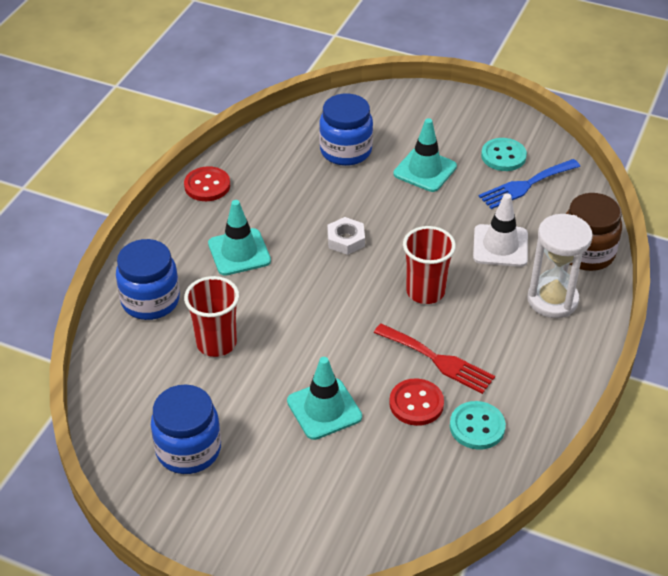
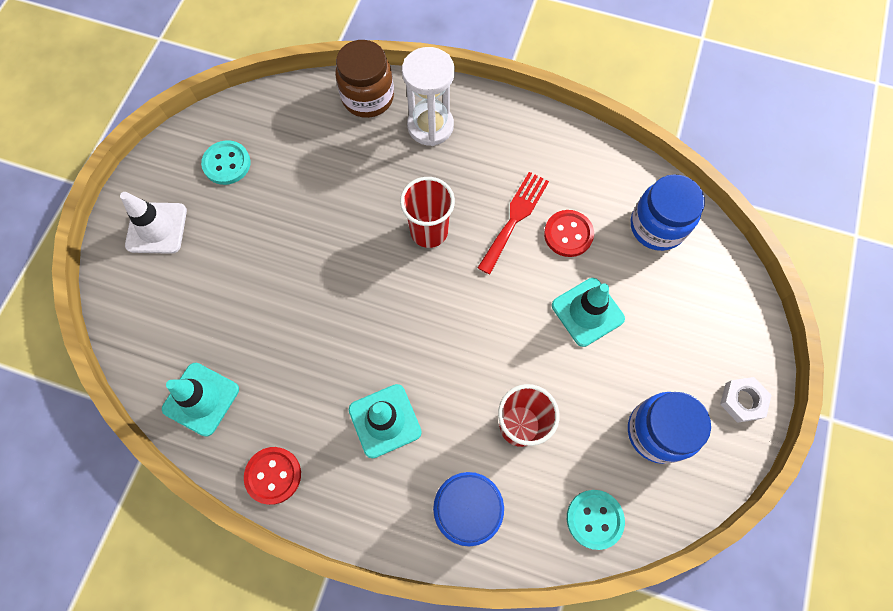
camera: 95 degrees left, 25 degrees up
(345, 151) = (213, 321): blue jar -> blue jar (657, 226)
(346, 240) = (360, 310): white nut -> white nut (742, 401)
(425, 170) = (248, 238): turquoise traffic cone -> turquoise traffic cone (201, 399)
(477, 427) = (585, 186): turquoise button -> turquoise button (594, 519)
(500, 246) = (362, 167): white traffic cone -> white traffic cone (156, 228)
(526, 185) = (272, 144): blue fork -> none

